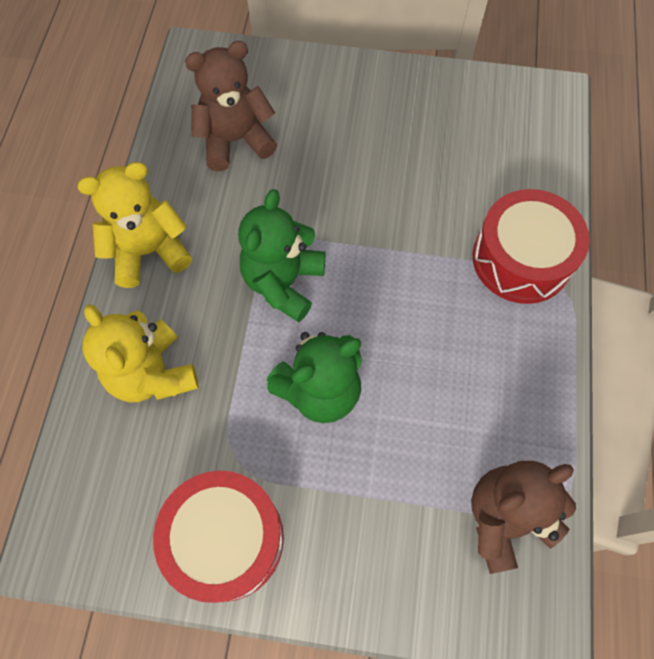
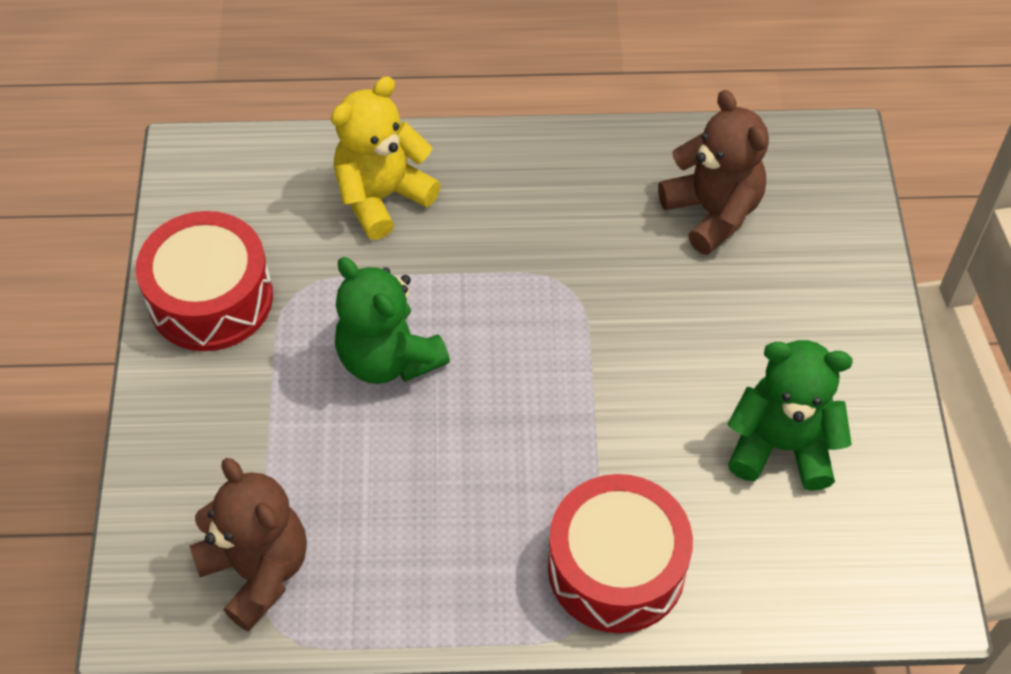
camera: 80 degrees right, 10 degrees down
(149, 251) = (531, 160): yellow teddy bear -> none
(283, 282) = (520, 298): green teddy bear -> green teddy bear (781, 446)

